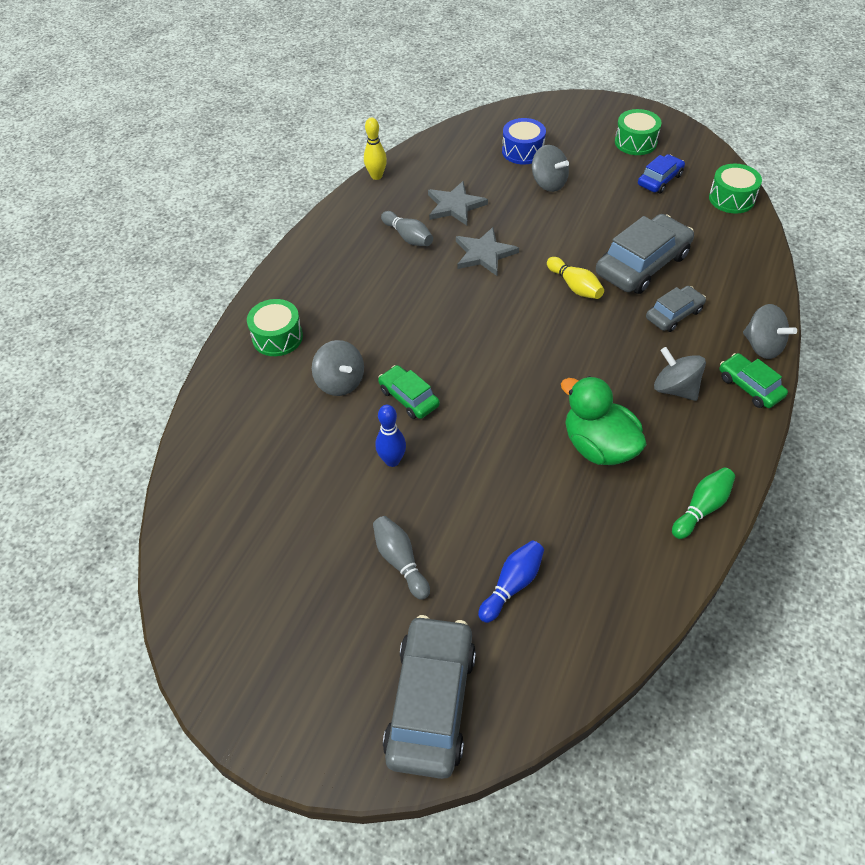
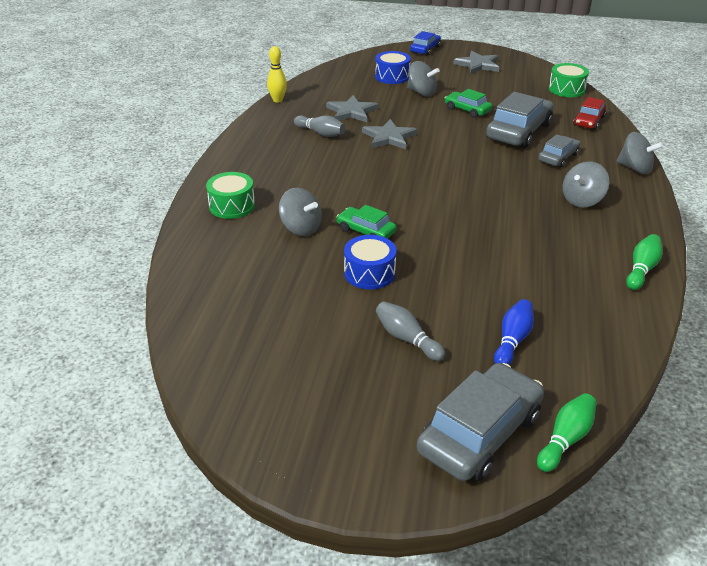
camera: 15 degrees left, 15 degrees down
(392, 460) = (369, 273): blue bowling pin -> blue drum
(431, 702) = (480, 433): grey car -> grey car turned 45 degrees clockwise
(517, 729) = (565, 439): none -> green bowling pin
(575, 286) = (472, 149): yellow bowling pin -> none
(598, 446) = (540, 242): green duck -> none
(635, 142) = (478, 65): green drum -> grey star
(660, 180) = (507, 84): blue car -> blue car (425, 49)
(675, 389) = (582, 200): grey spinning top -> grey spinning top turned 75 degrees counterclockwise
(737, 258) = (588, 121): none -> red car
(750, 386) = (638, 192): green car -> green car (467, 110)

